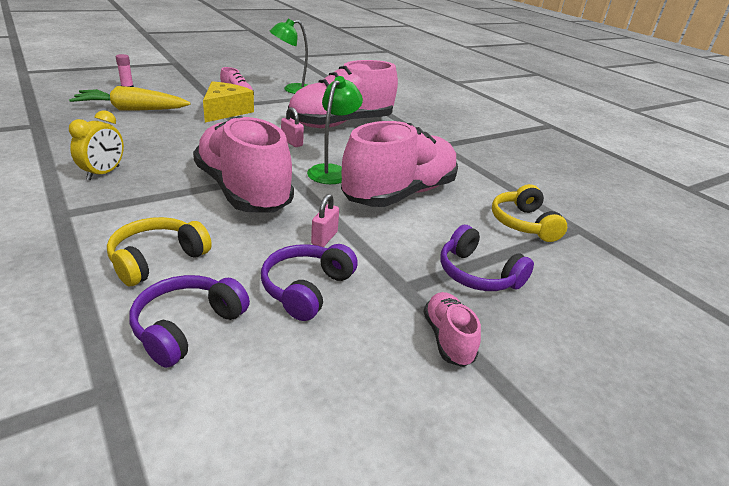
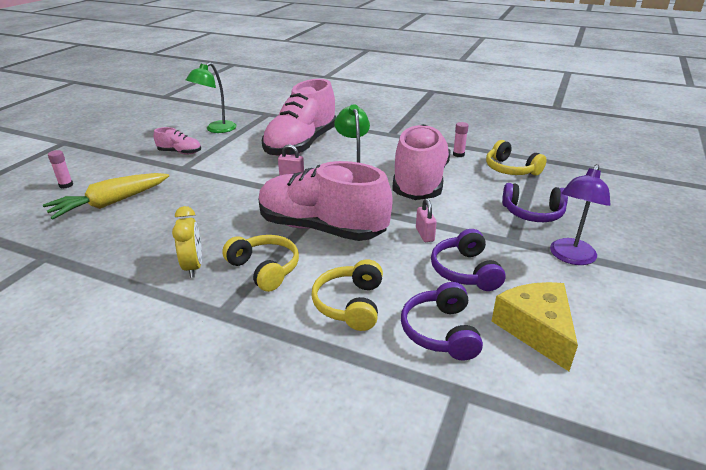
camera: 30 degrees left, 0 degrees up
(146, 199) = (265, 269): none -> yellow headphones
(225, 111) = (195, 171): yellow cheese -> yellow cheese (536, 329)
(447, 338) = (570, 257): pink shoe -> purple lamp
(484, 187) = (458, 154): none -> pink glue stick

